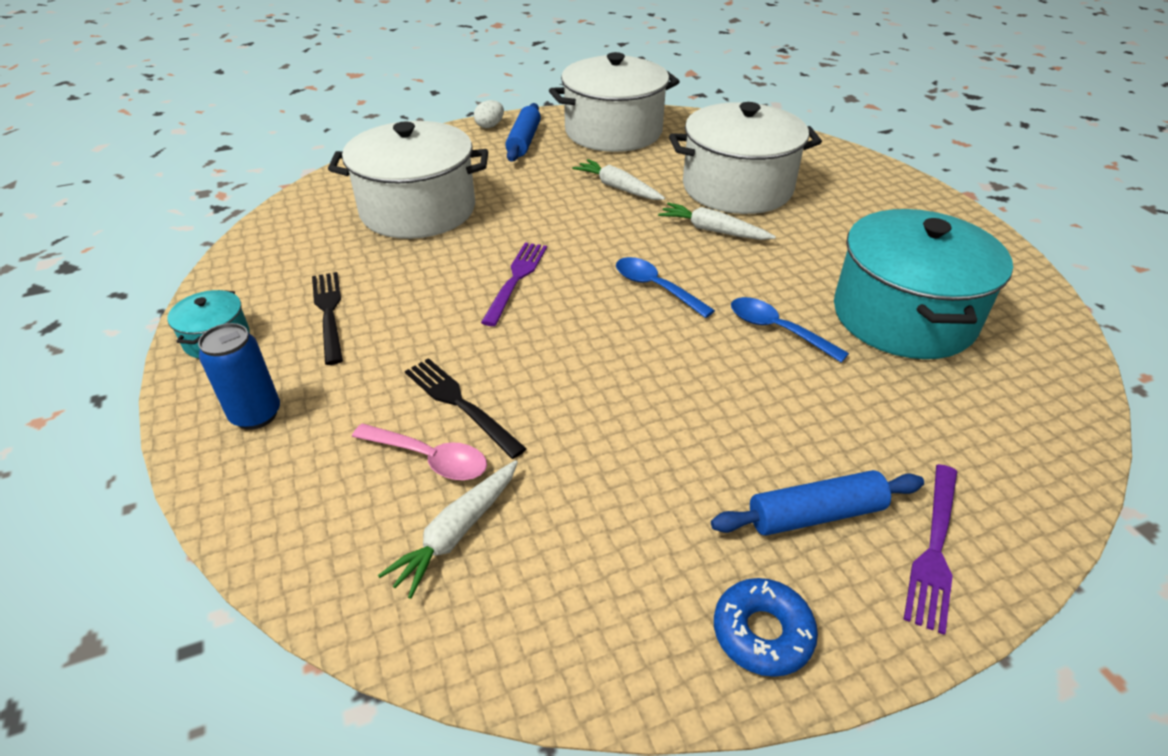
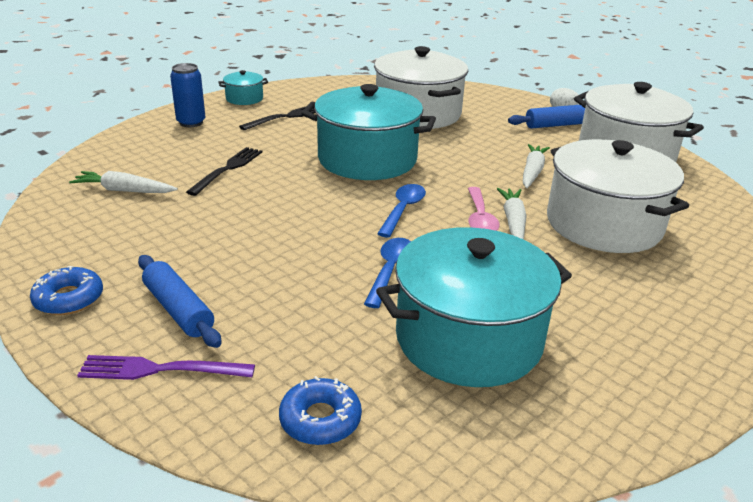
camera: 65 degrees right, 10 degrees down
(430, 459) = (177, 171): pink spoon -> pink spoon (480, 218)
(516, 279) = (367, 159): purple fork -> turquoise pot
(1018, 438) = (320, 420): none -> blue donut

